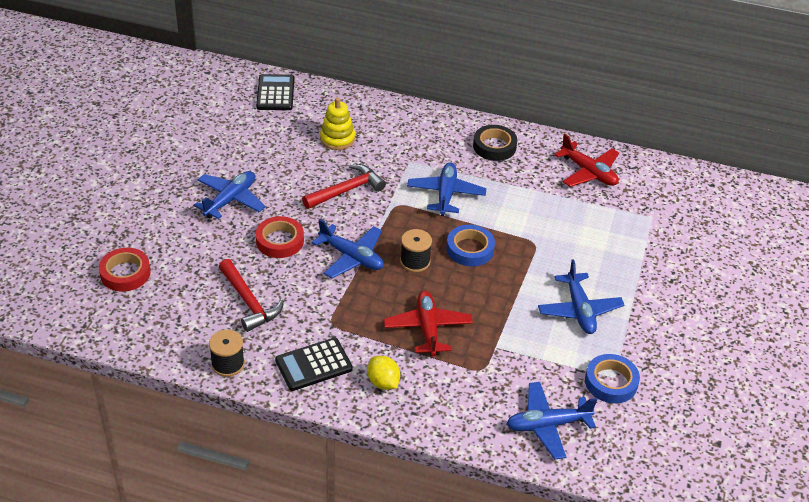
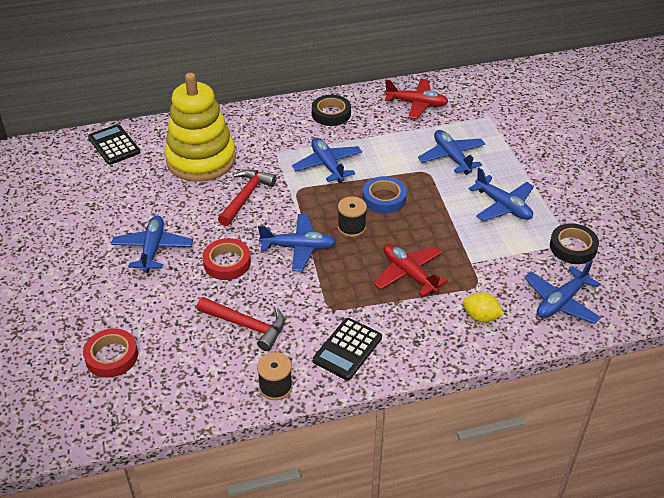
camera: 30 degrees left, 0 degrees up
(337, 139) = (201, 160): yellow stacking toy -> yellow stacking toy, size x2.06
(383, 382) = (414, 334): yellow lemon -> yellow lemon (481, 317)
(573, 240) = (451, 157): none -> blue plane
(611, 382) = (573, 247): blue tape -> black tape

